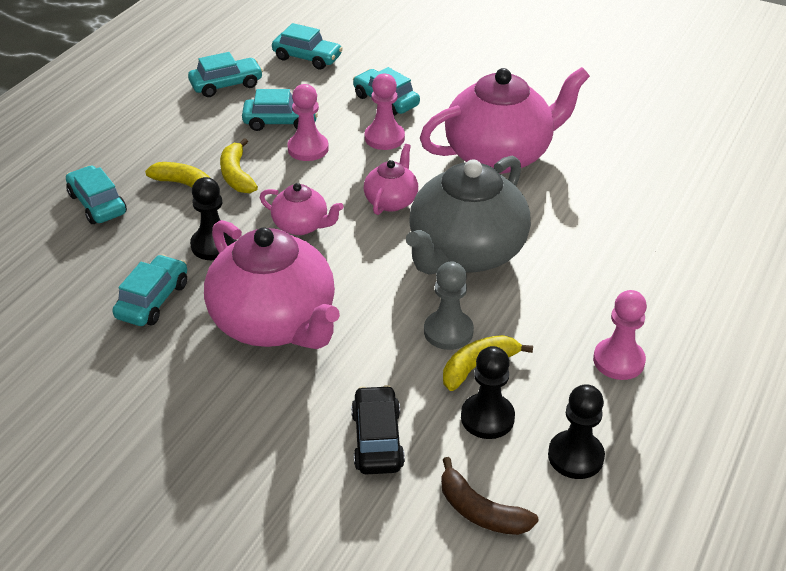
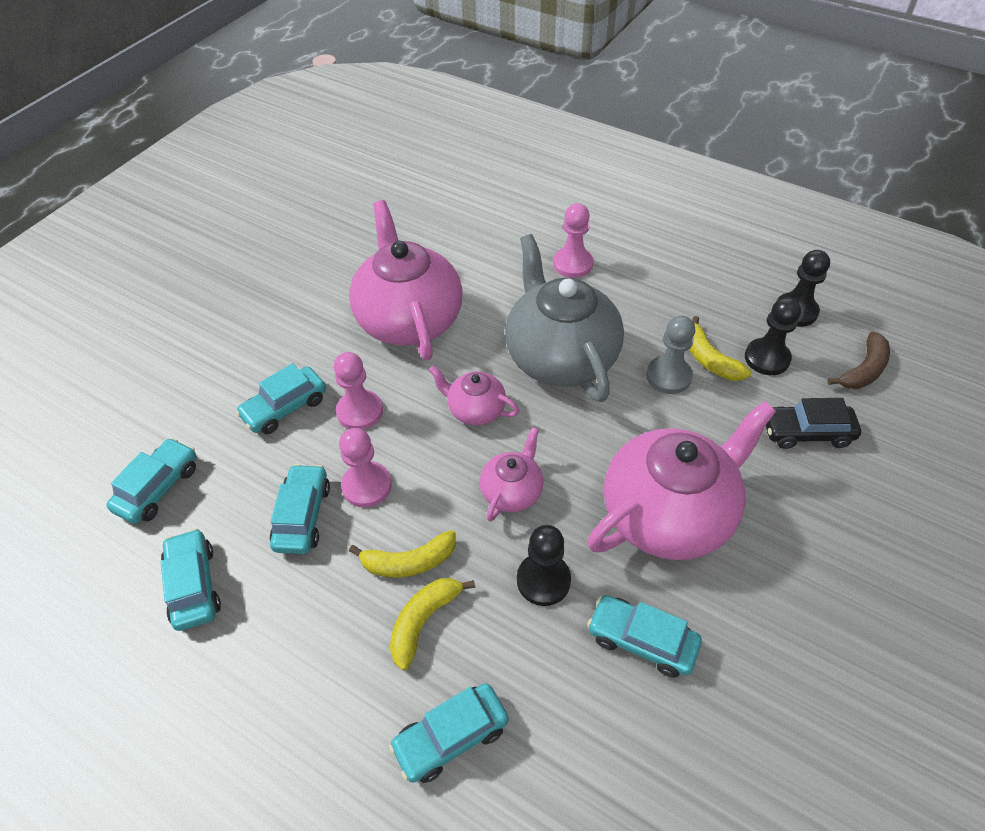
camera: 85 degrees left, 10 degrees up
(465, 253) = (560, 357): grey teapot -> grey teapot turned 150 degrees counterclockwise
(618, 360) = (691, 275): pink pawn -> pink pawn (572, 264)

